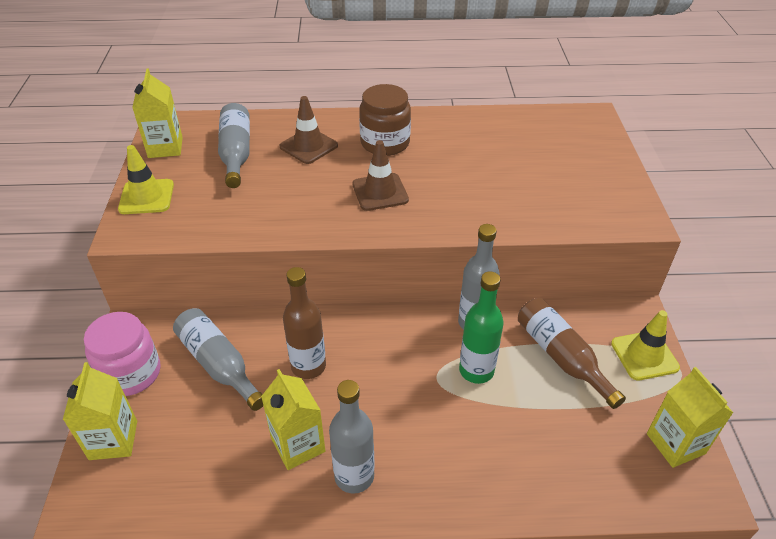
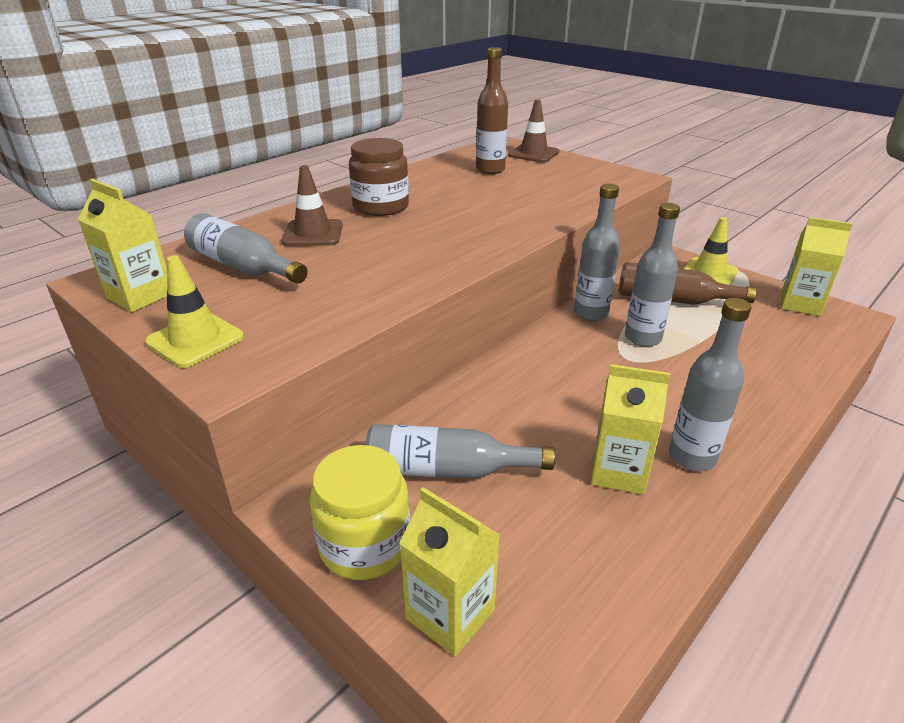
camera: 45 degrees left, 10 degrees down
(131, 373) = (365, 545): pink jar -> yellow jar
(308, 366) = (527, 415): brown bottle -> brown bottle (490, 170)
(380, 192) = (439, 234): brown traffic cone -> brown traffic cone (533, 154)
(476, 370) = (642, 338): green bottle -> grey bottle

